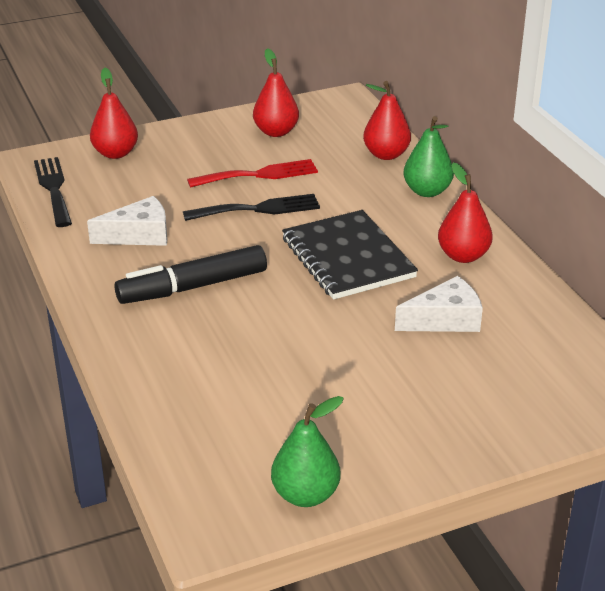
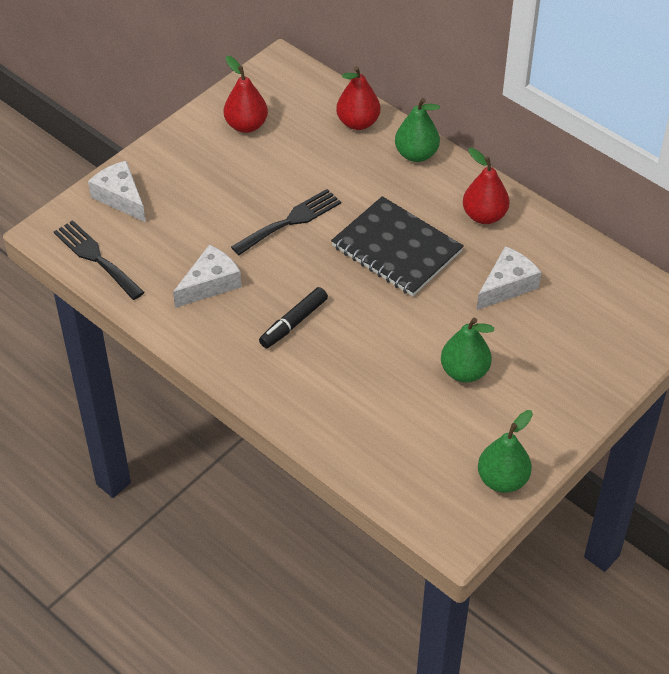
camera: 25 degrees left, 15 degrees up
(115, 153) = (120, 197): red pear -> white cheese
(193, 287) = (293, 323): black marker -> black marker, size x0.65
(259, 175) = (265, 181): red fork -> none
(339, 380) = (464, 372): none -> green pear

